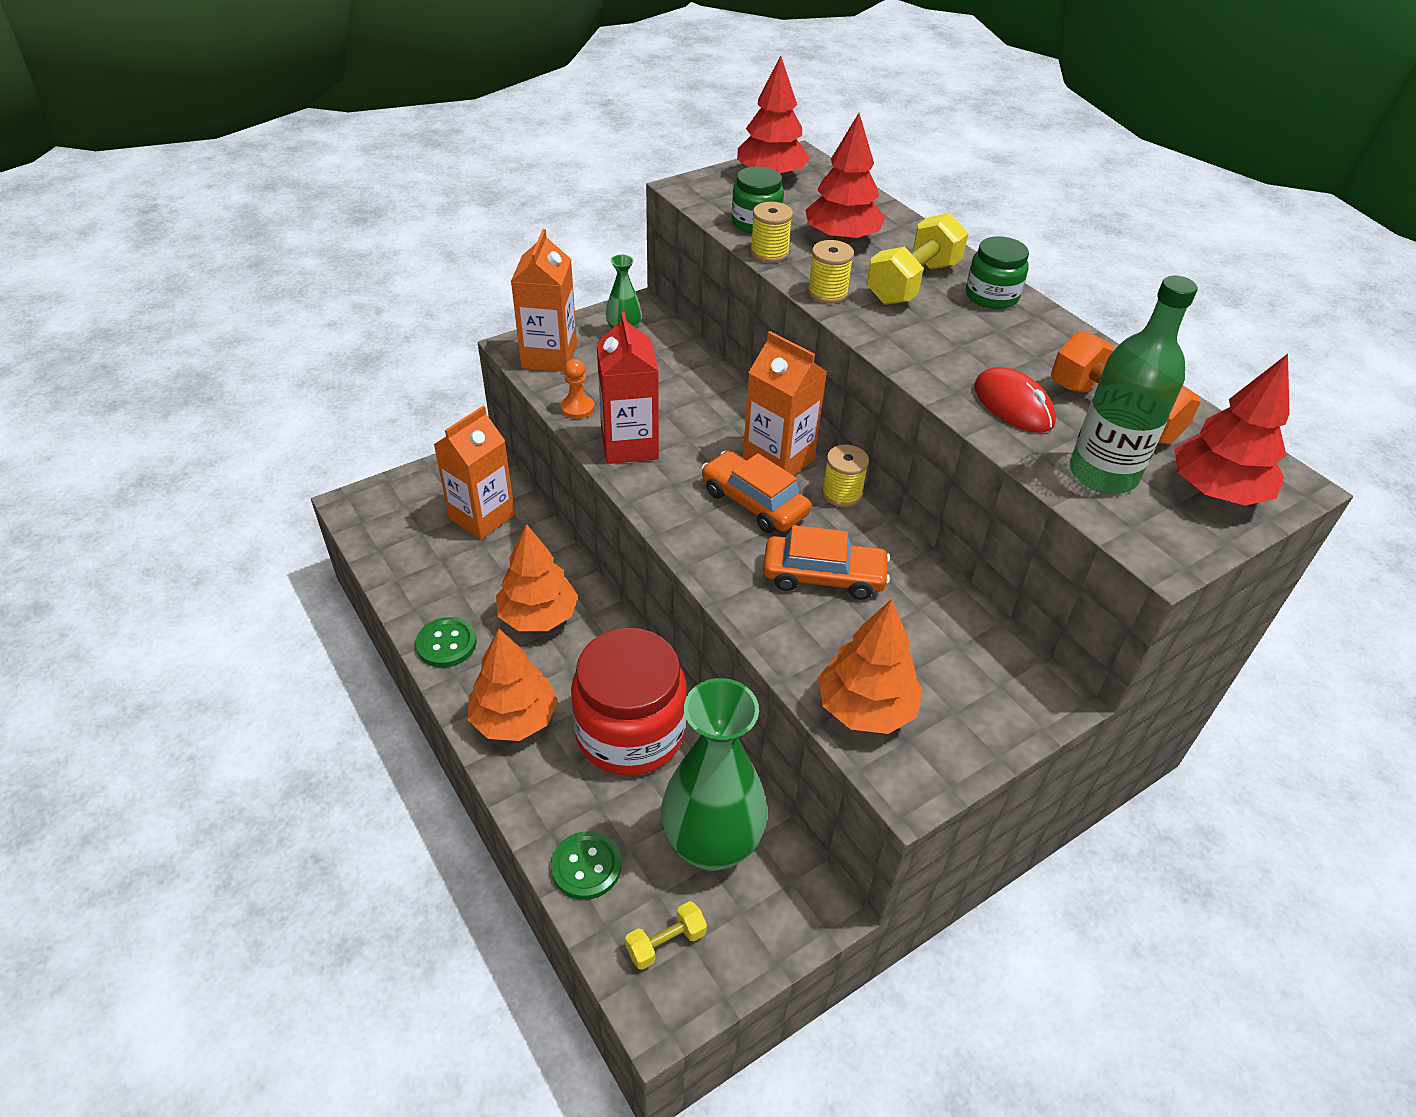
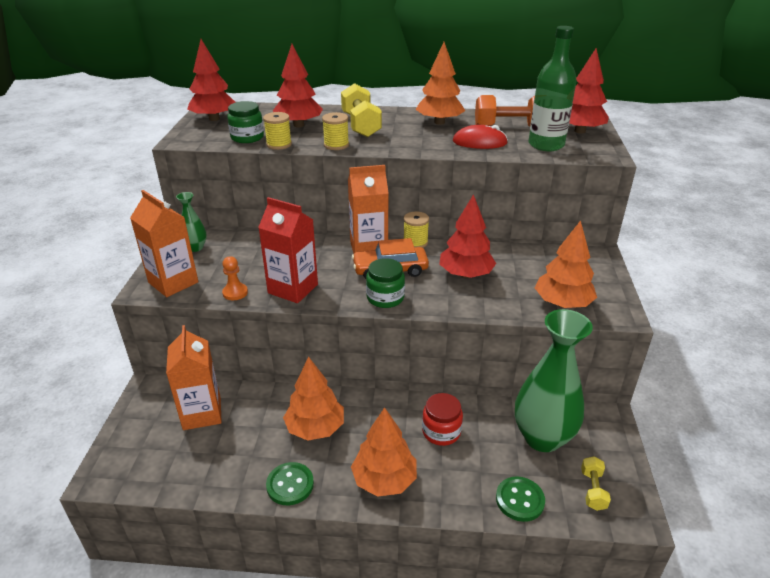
camera: 50 degrees left, 10 degrees down
(630, 732) = (441, 431): red jar -> red jar, size x0.52
(823, 576) = (465, 274): orange car -> red tree
(991, 296) = (397, 115): green jar -> green jar (385, 298)
(1025, 341) = (439, 122): none -> orange tree

